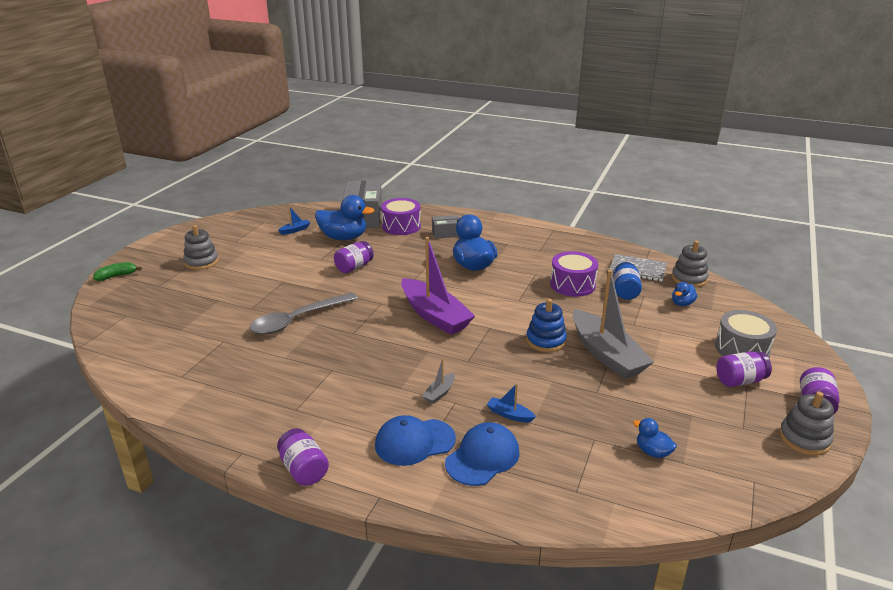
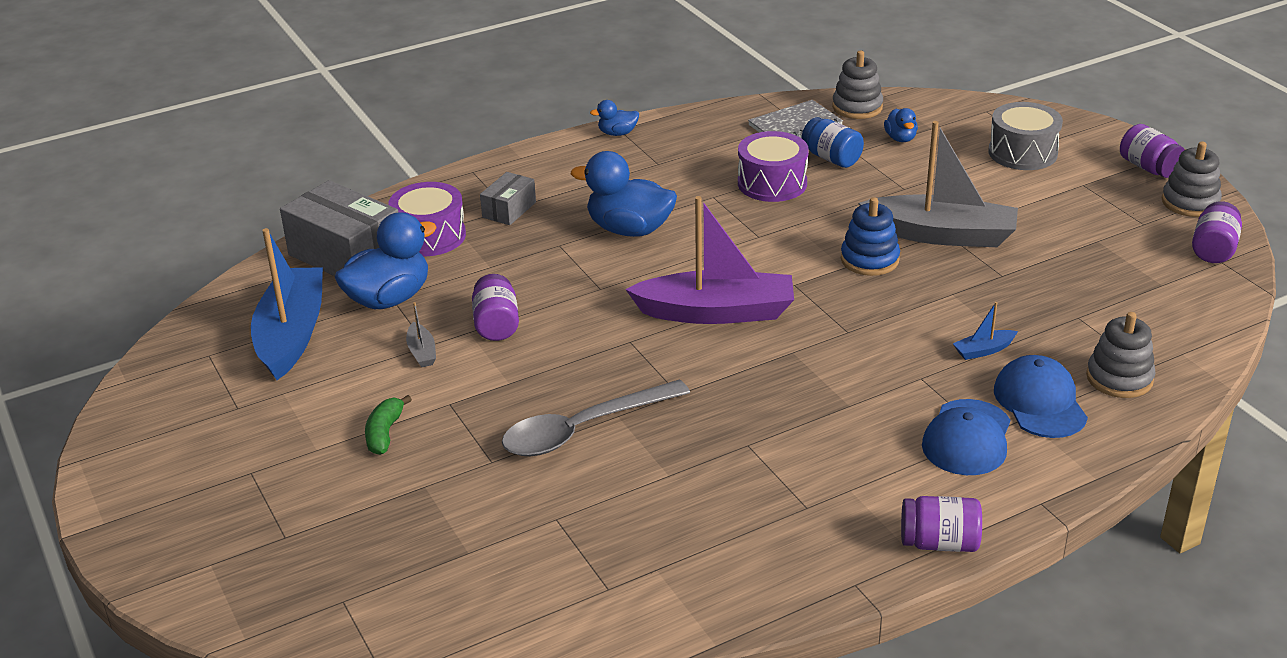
camera: 50 degrees left, 5 degrees up
(116, 276) = (177, 577): green banana -> green banana (384, 433)
(201, 262) = (264, 466): grey stacking toy -> grey stacking toy (1119, 378)
(295, 230) = (291, 334): blue boat -> blue boat, size x2.47
(297, 320) = (583, 429): grey spoon -> grey spoon turned 60 degrees clockwise
(439, 393) = (891, 381): grey boat -> grey boat (422, 352)
(652, 452) = (1131, 293): blue duck -> blue duck (617, 133)
(740, 381) = (1072, 184): purple jar -> purple jar (1213, 249)

